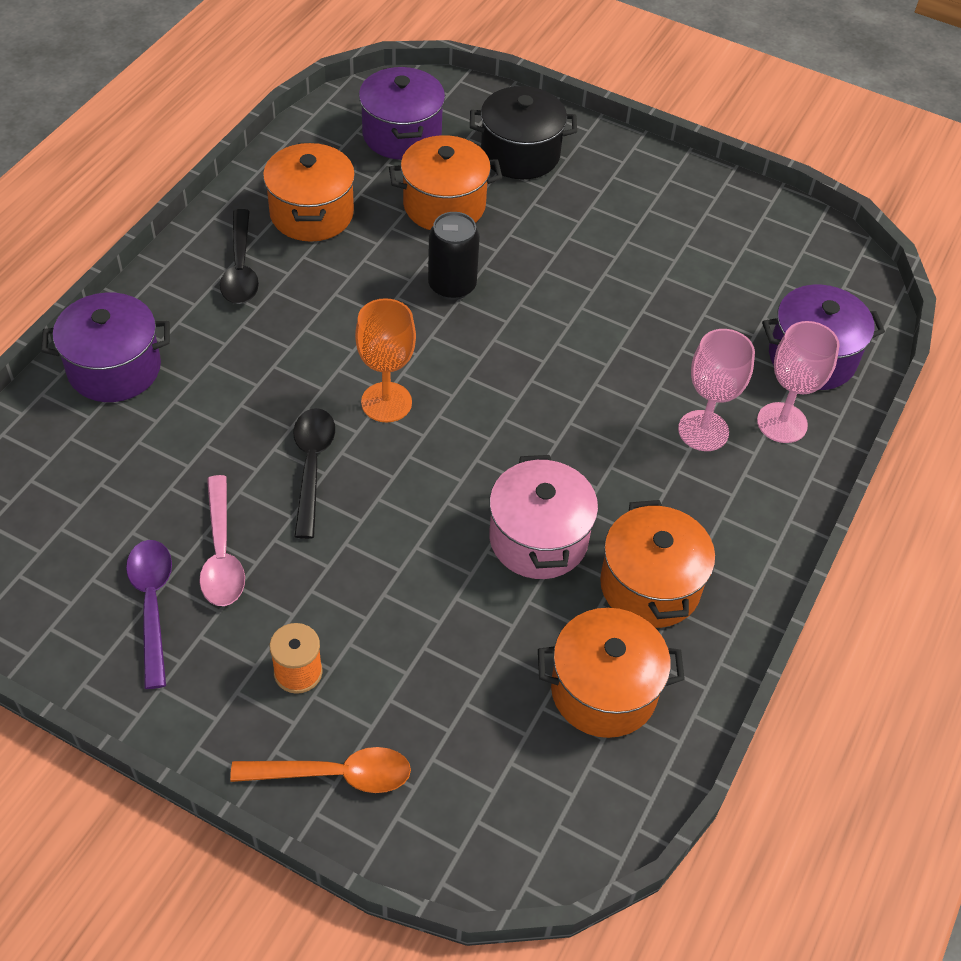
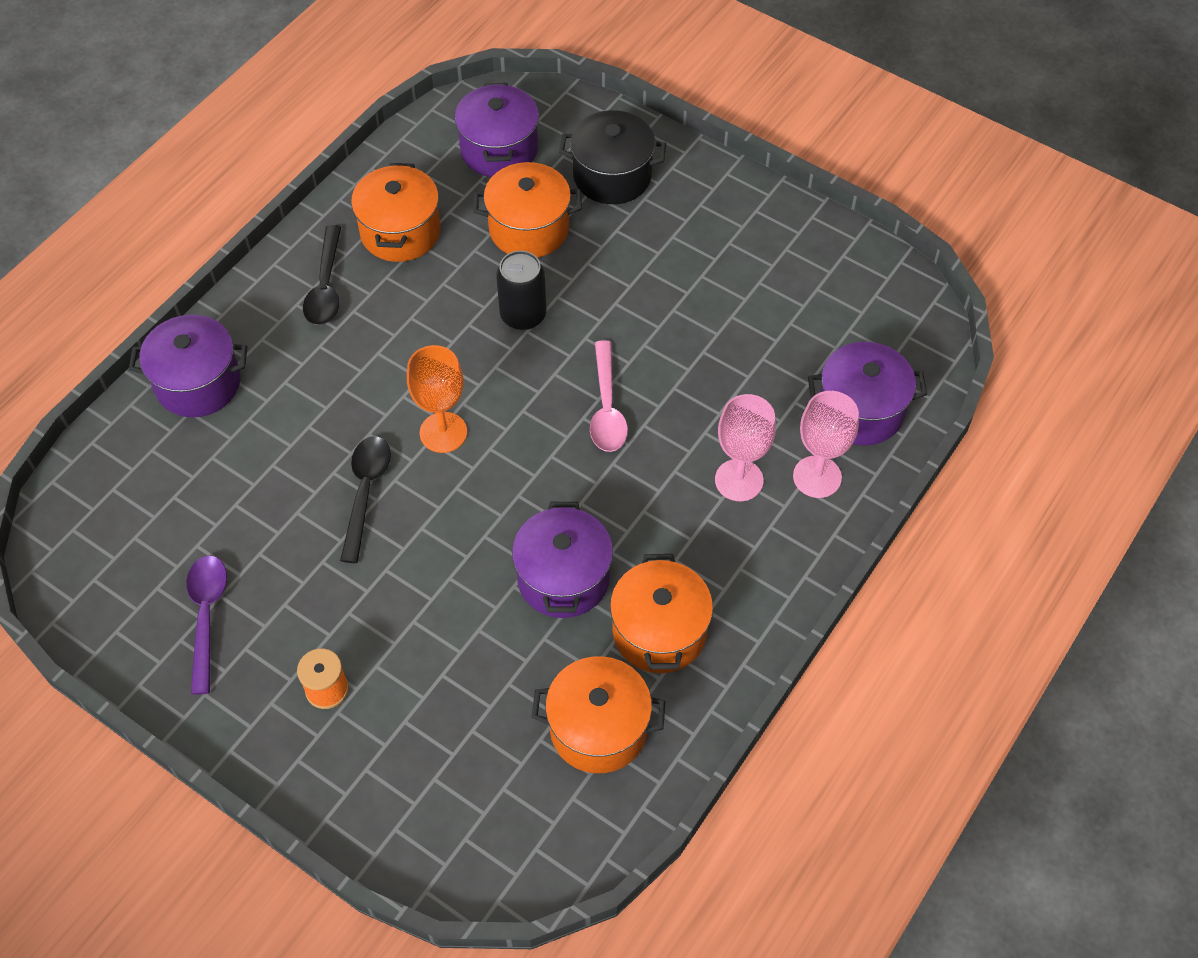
camera: 10 degrees right, 5 degrees up
(221, 554) = (273, 572): pink spoon -> pink spoon (607, 408)
(335, 774) = (346, 786): orange spoon -> none
(538, 539) = (563, 578): pink pot -> purple pot

